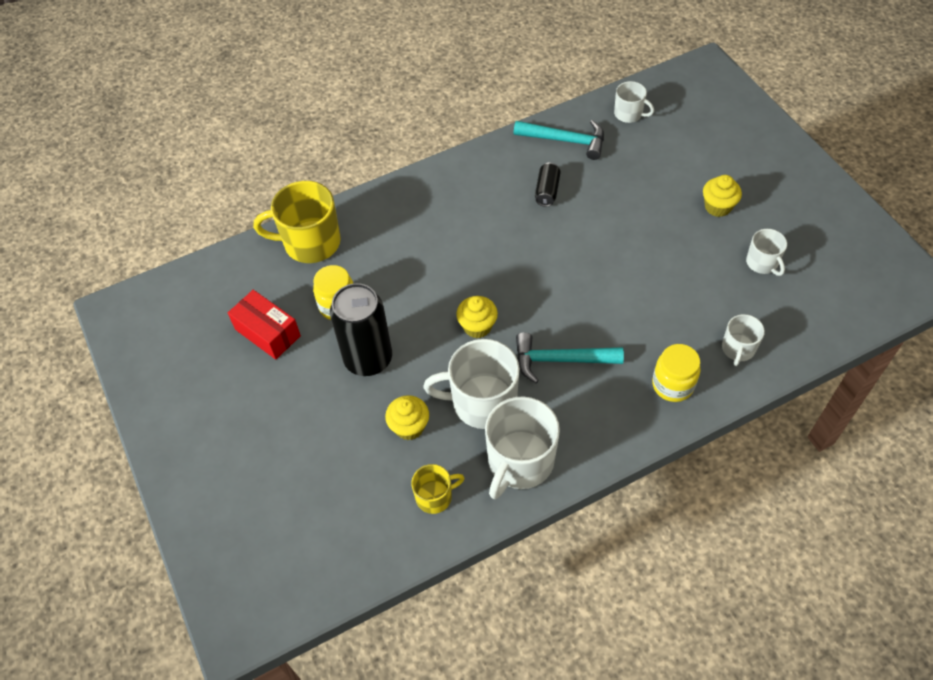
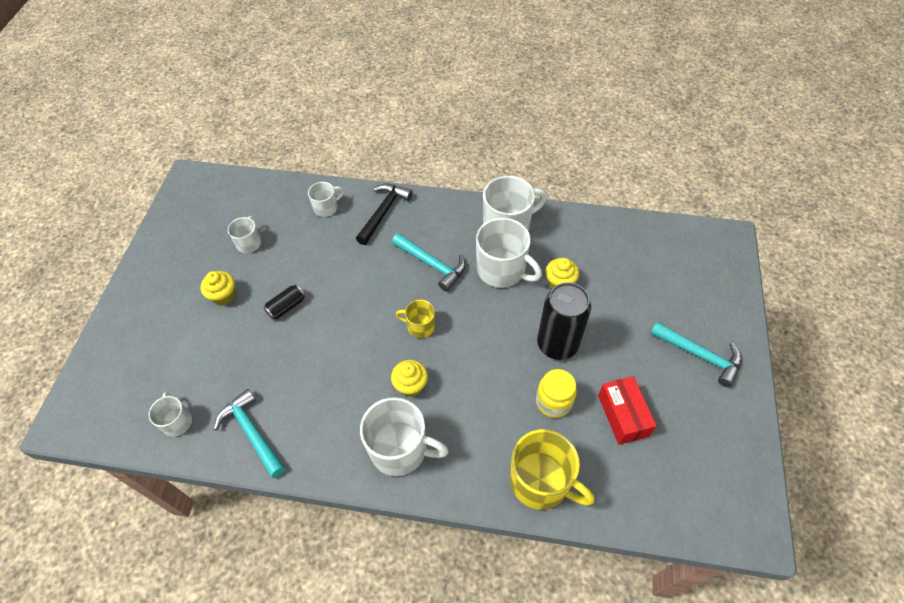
camera: 145 degrees left, 0 degrees up
(216, 438) = (699, 355): none -> turquoise hammer
(435, 496) = (571, 237): yellow mug -> yellow mug (420, 326)
(440, 197) = (400, 449): none -> white mug
(477, 326) = (464, 319): yellow cupcake -> yellow cupcake (410, 385)
(547, 191) = (316, 393): black can -> black can (286, 307)
(672, 385) = (383, 212): yellow jar -> black hammer

